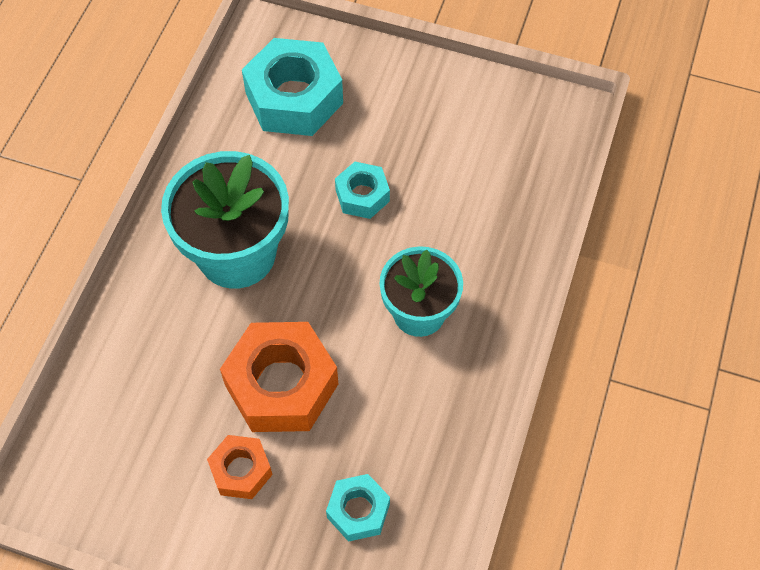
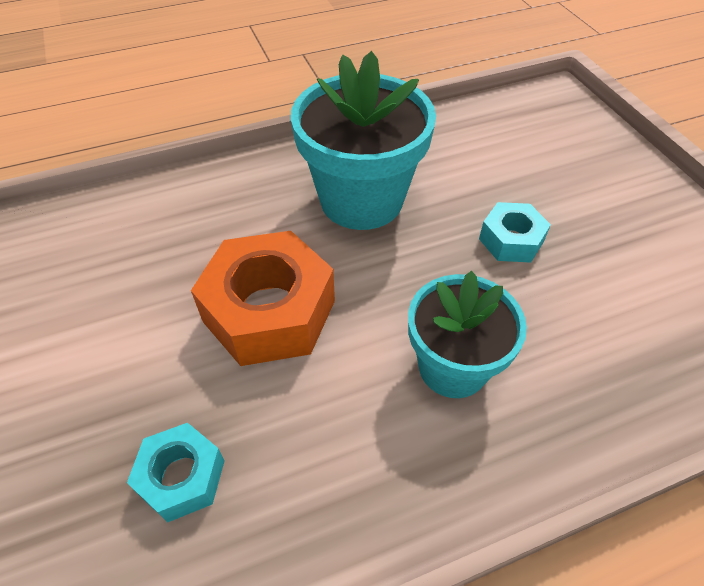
camera: 50 degrees right, 10 degrees down
(241, 470) = (156, 341): orange nut -> none
(294, 98) = (533, 144): turquoise nut -> none

